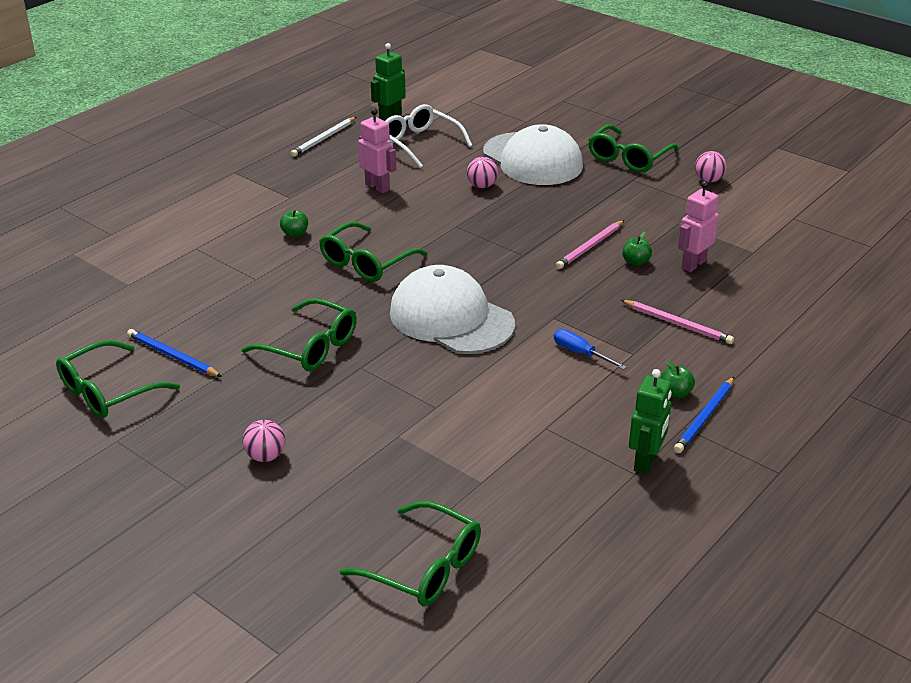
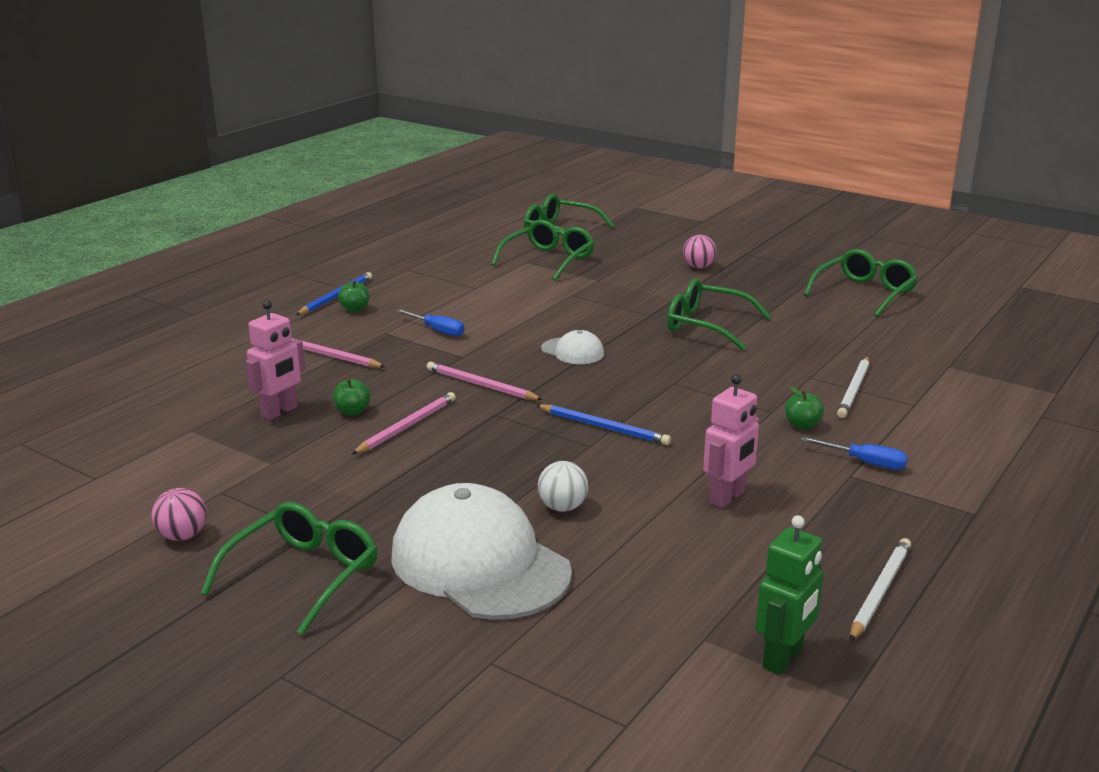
camera: 175 degrees right, 10 degrees down
(172, 356) = (833, 315): blue pencil -> blue pencil (604, 427)
(230, 263) = (854, 390): none -> white pencil
(273, 204) = (865, 463): none -> blue screwdriver
(366, 262) = (690, 397): green glasses -> green glasses (548, 260)
(377, 187) = (727, 497): pink robot -> pink robot turned 90 degrees counterclockwise
(419, 143) = (694, 590): white glasses -> none
(451, 318) = (572, 351): white cap -> white cap, size x0.46
(482, 186) = (562, 507): pink ball -> white ball
(535, 283) = (481, 385): none -> pink pencil
(646, 462) = (396, 274): green robot -> none

